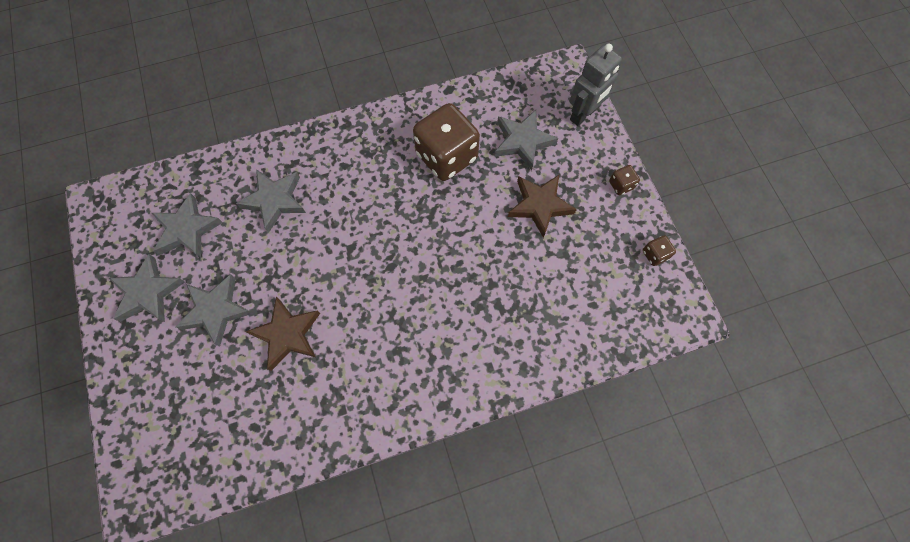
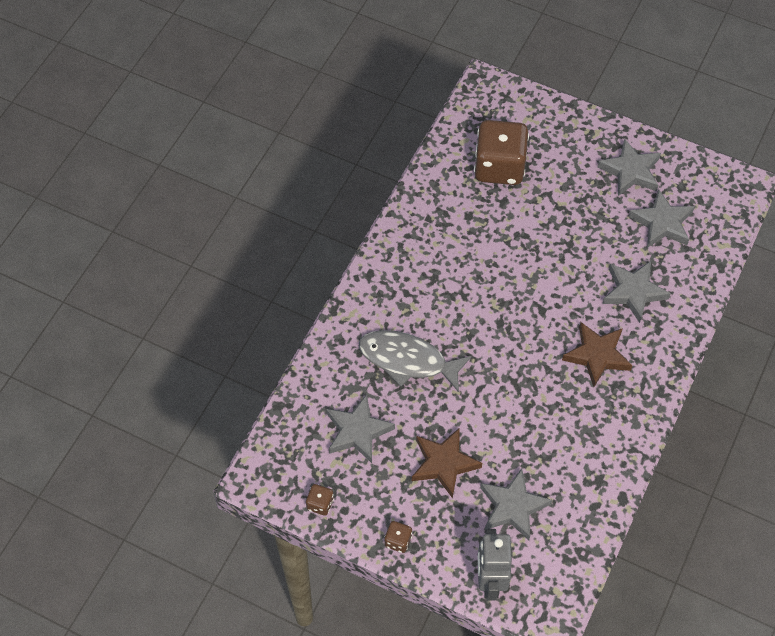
camera: 135 degrees right, 10 degrees down
(216, 310) = (575, 199): grey star -> grey star (357, 431)
(287, 334) = (514, 226): brown star -> brown star (597, 355)
(446, 156) = (556, 437): brown dice -> brown dice (499, 167)
(489, 301) = (407, 360): none -> grey fish

